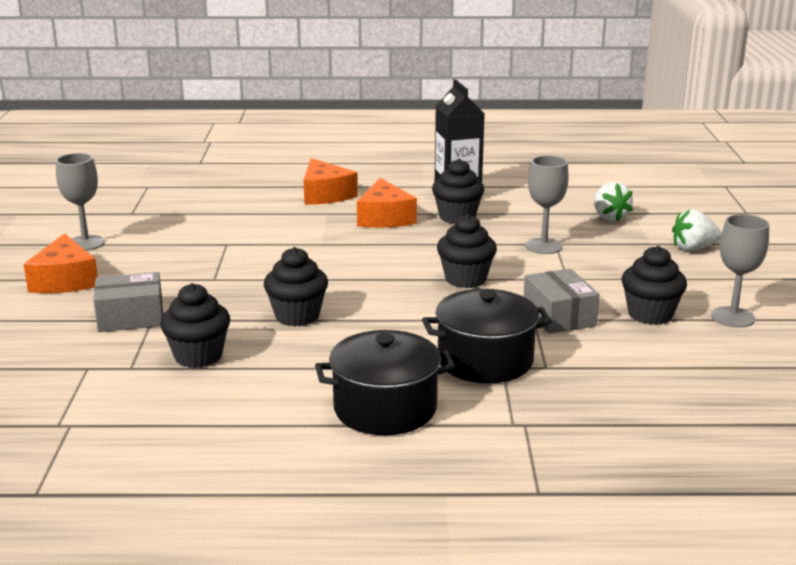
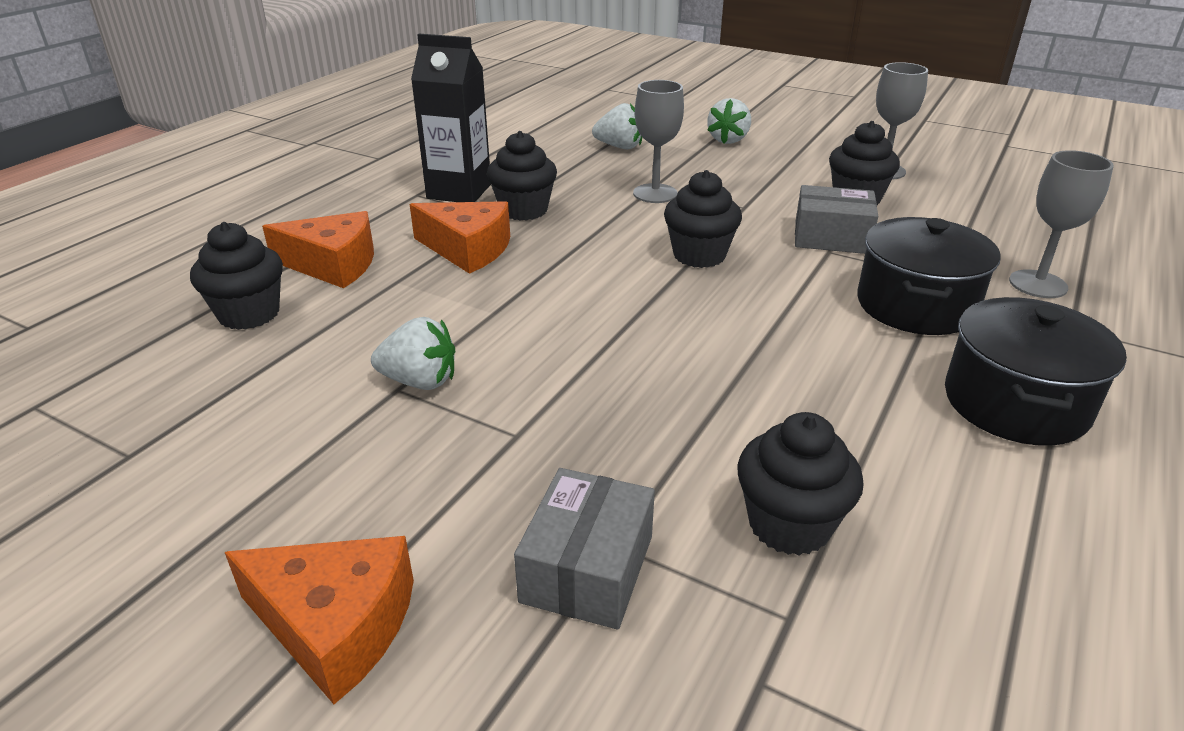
camera: 60 degrees left, 10 degrees up
(86, 243) = (188, 551): grey goblet -> grey goblet (1038, 284)
(237, 246) = (420, 381): none -> white strawberry
(297, 316) = (712, 395): black cupcake -> black cupcake (249, 314)

